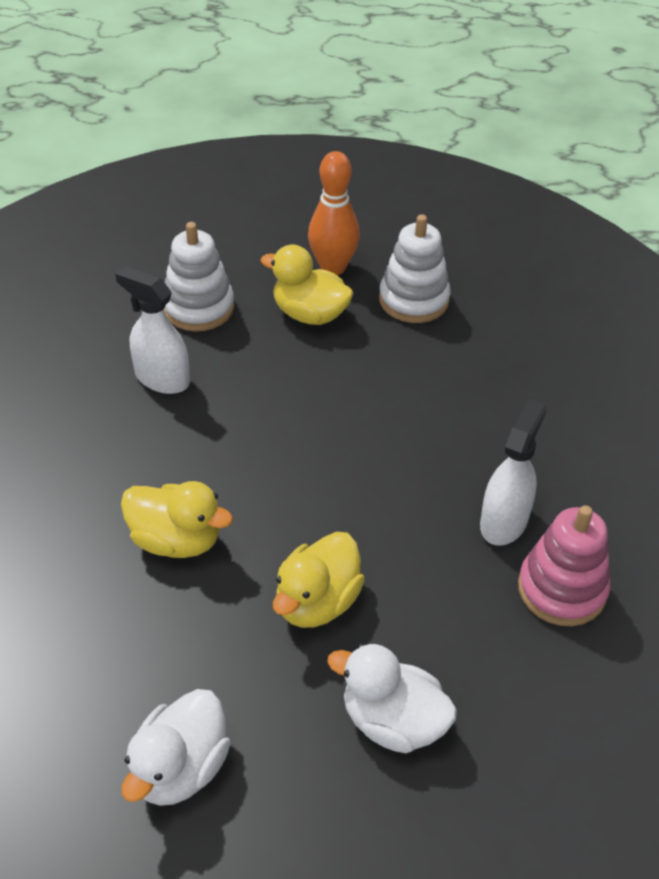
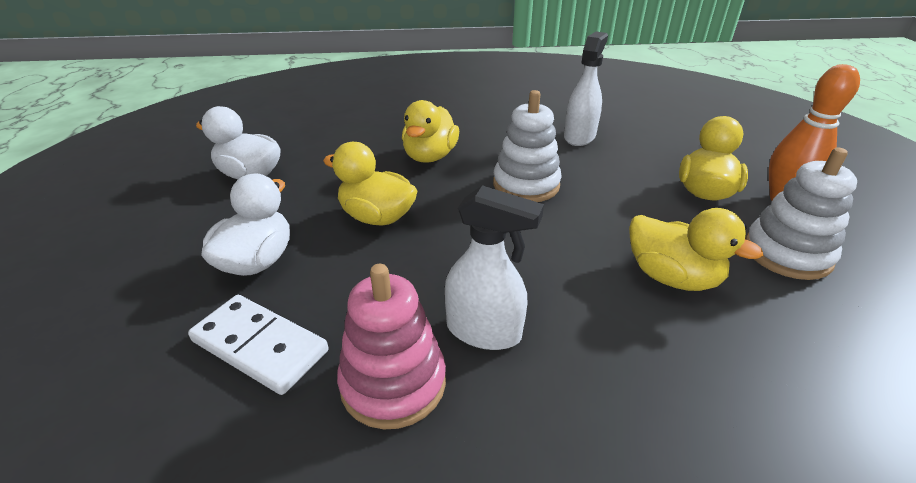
camera: 85 degrees right, 10 degrees down
(198, 308) = (666, 142): white stacking toy -> white stacking toy (526, 185)
(440, 381) = (672, 277): none -> yellow duck
(522, 696) = (260, 346): none -> white domino

